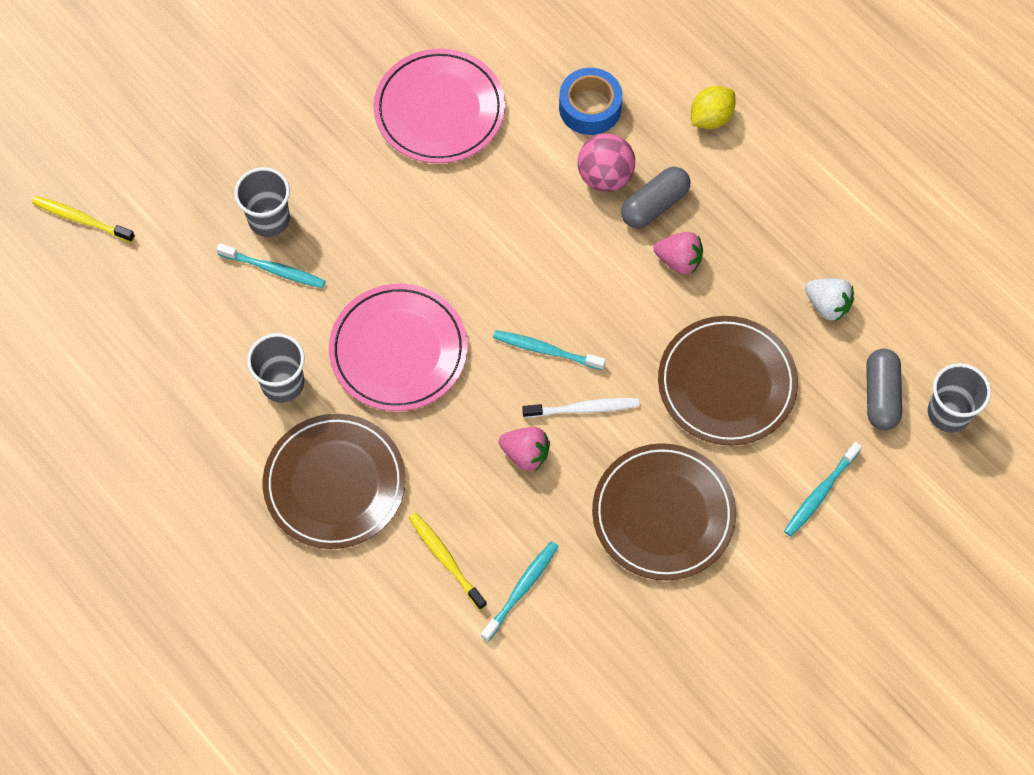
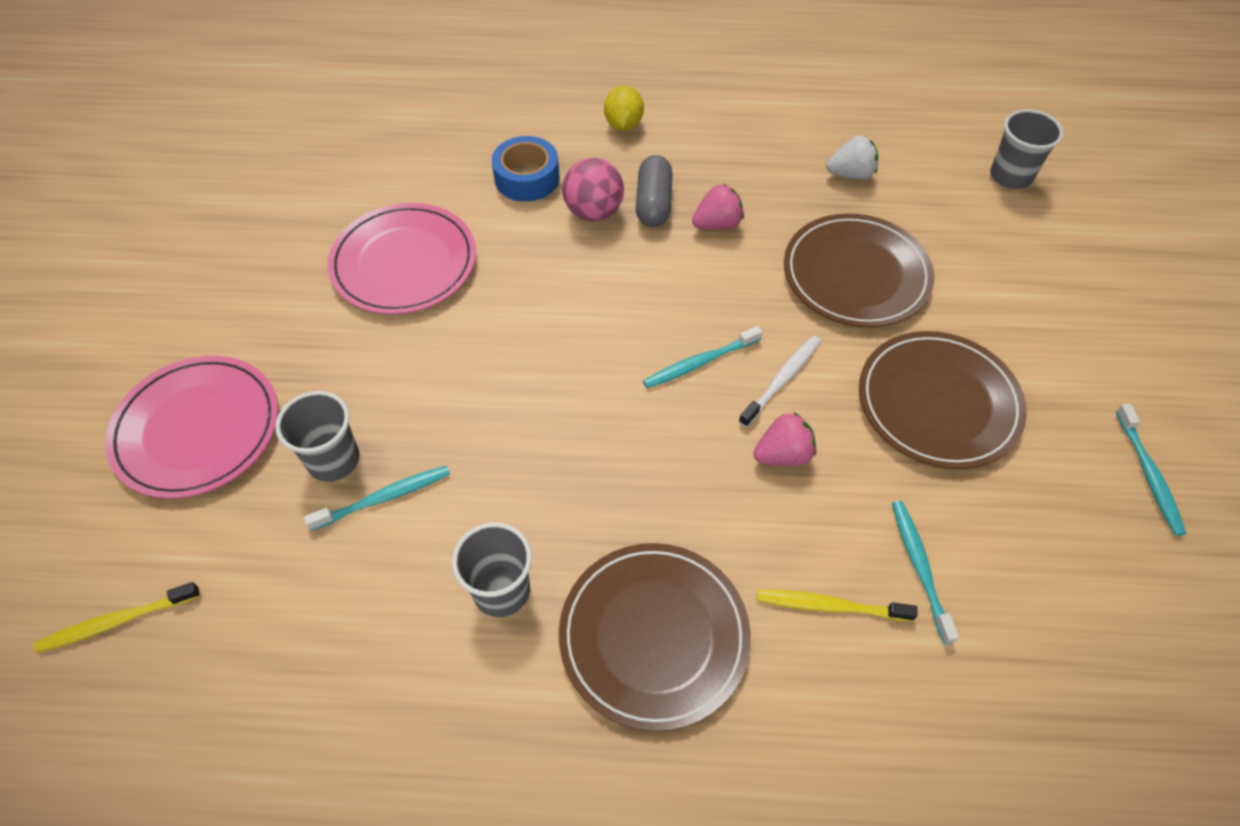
camera: 45 degrees left, 10 degrees down
(398, 350) = (578, 467): pink plate -> pink plate (197, 429)
(820, 493) = (1013, 291): turquoise toothbrush -> turquoise toothbrush (1149, 475)
(881, 395) = (959, 199): grey capsule -> none

